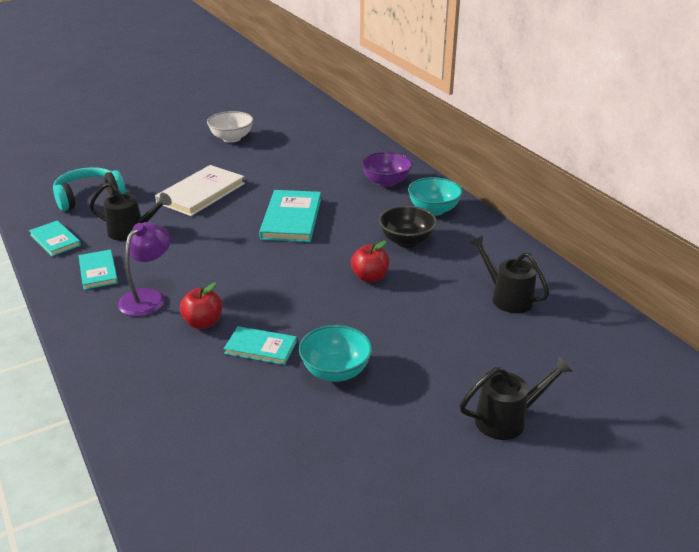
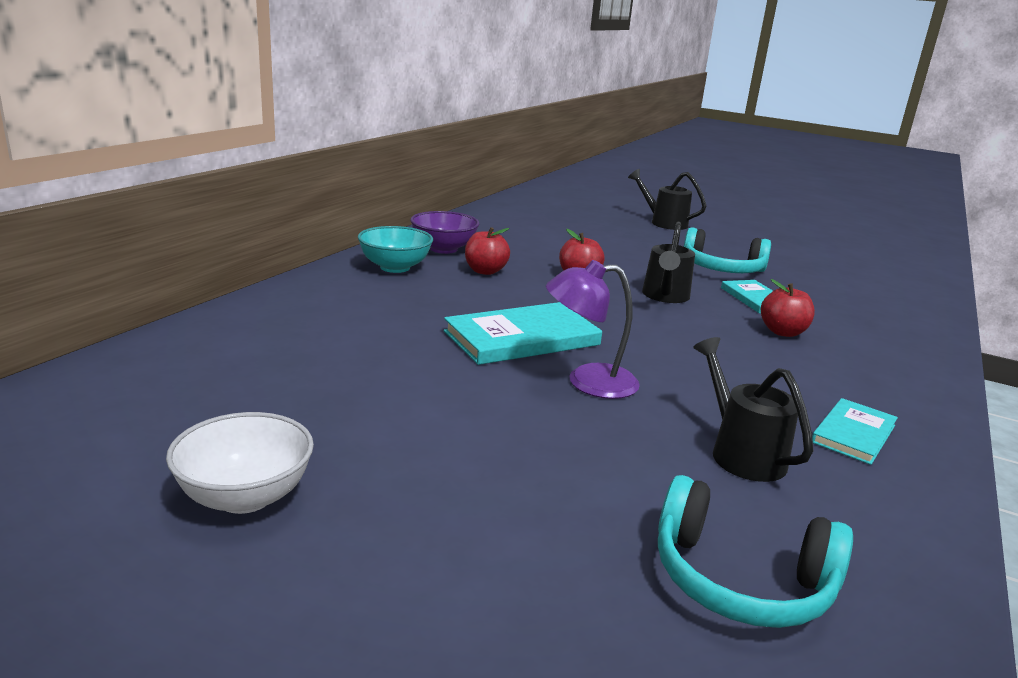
camera: 125 degrees left, 10 degrees down
(55, 240) = (892, 525): turquoise book -> none
(148, 297) = (815, 375): purple lamp -> purple lamp (588, 382)
(201, 193) = (543, 435): white book -> none
(335, 371) = (722, 269): turquoise bowl -> turquoise headphones
(386, 182) = (341, 300): purple bowl -> purple bowl (443, 249)
(406, 241) = (485, 271): black bowl -> red apple
(507, 297) = (525, 230): black watering can -> black watering can (665, 297)

